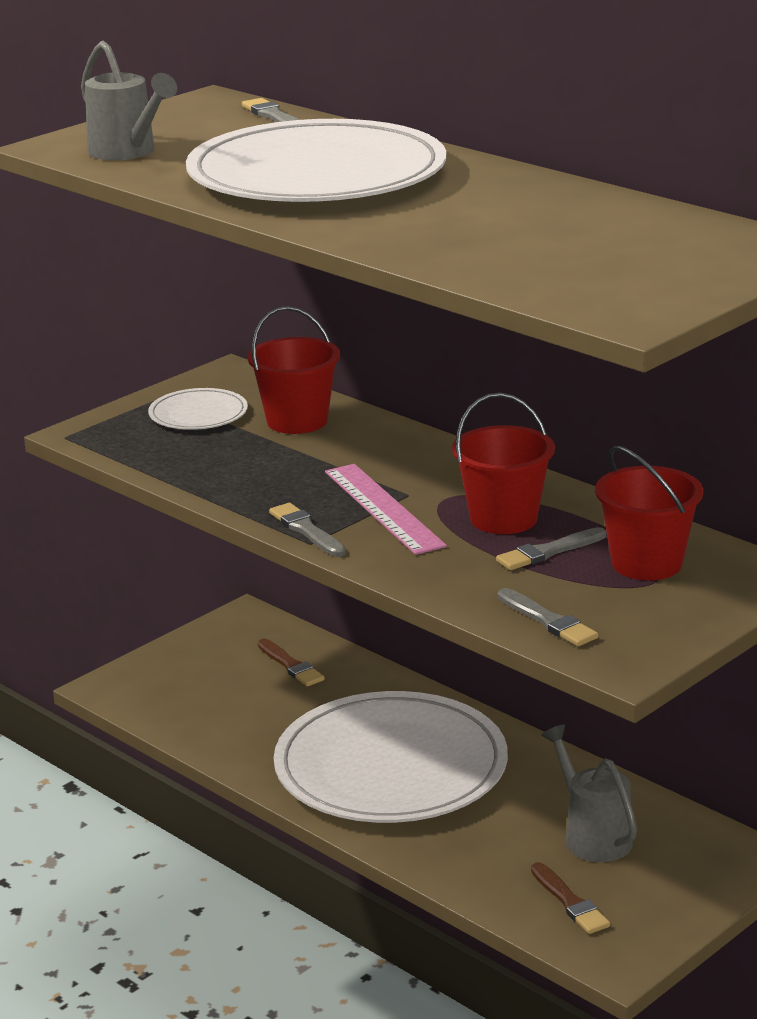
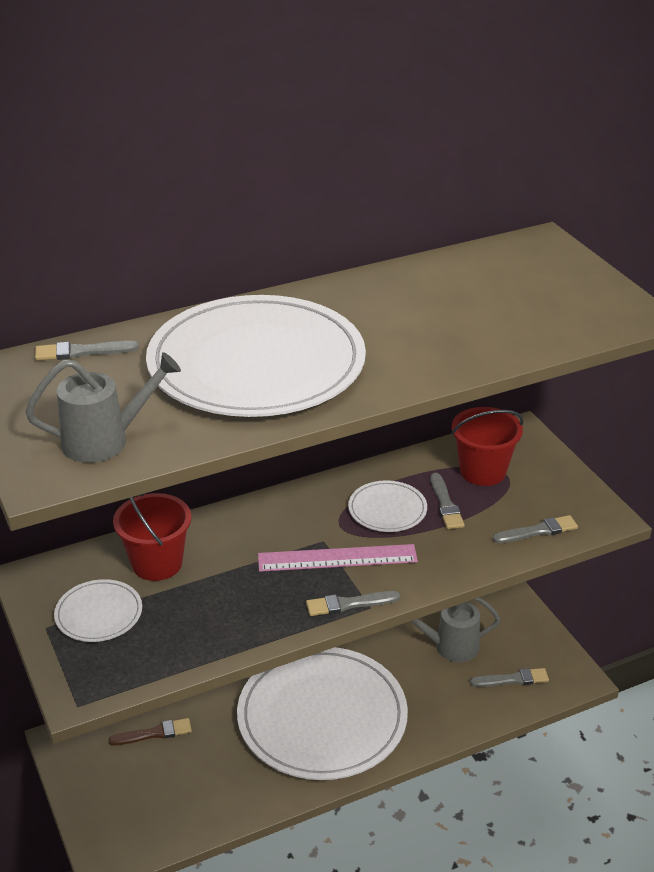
camera: 70 degrees left, 10 degrees up
(503, 519) = (387, 509): red bucket -> white plate
(570, 902) = (512, 679): brown brush -> grey brush

